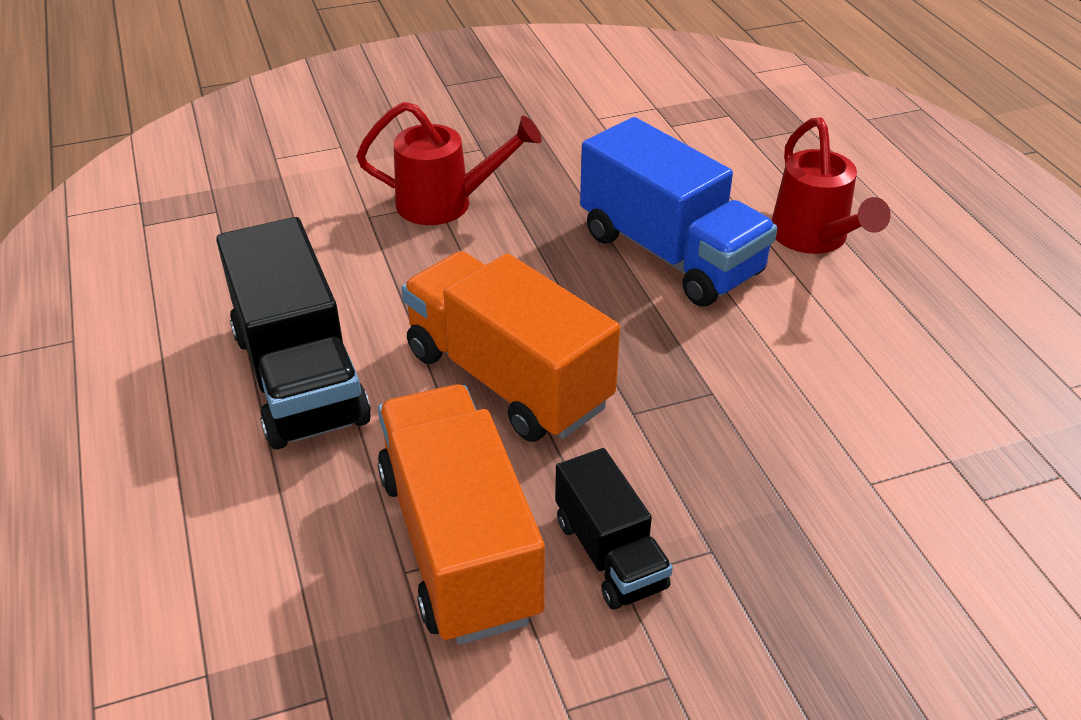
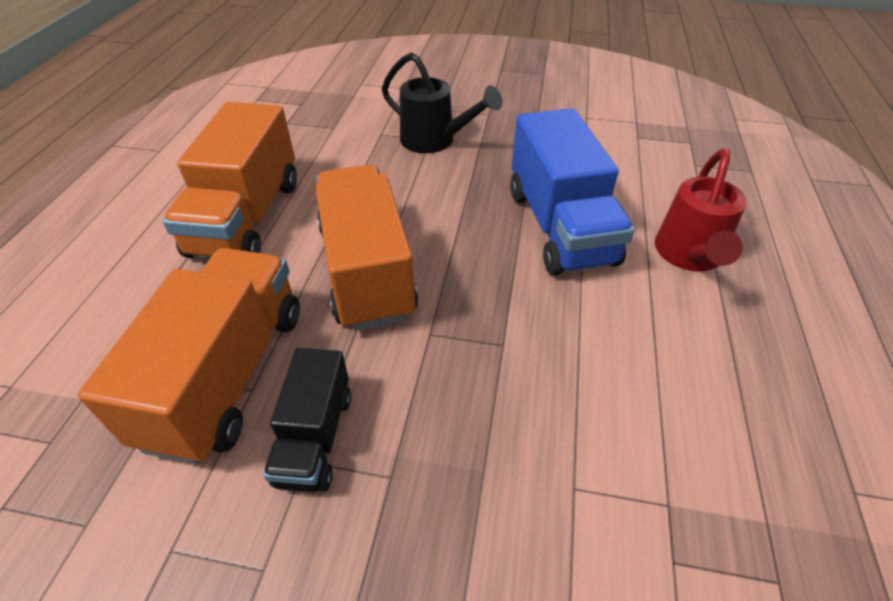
camera: 30 degrees right, 5 degrees up
(299, 377) = (247, 217): black truck -> orange truck
(445, 203) = (434, 141): red watering can -> black watering can

